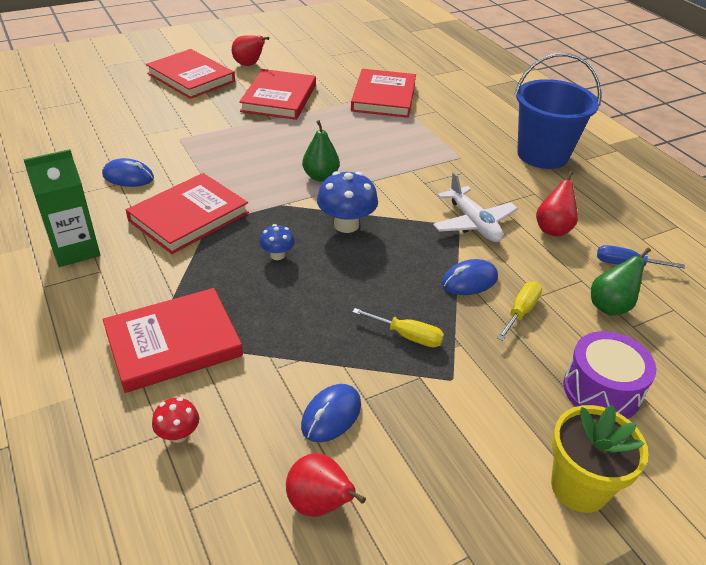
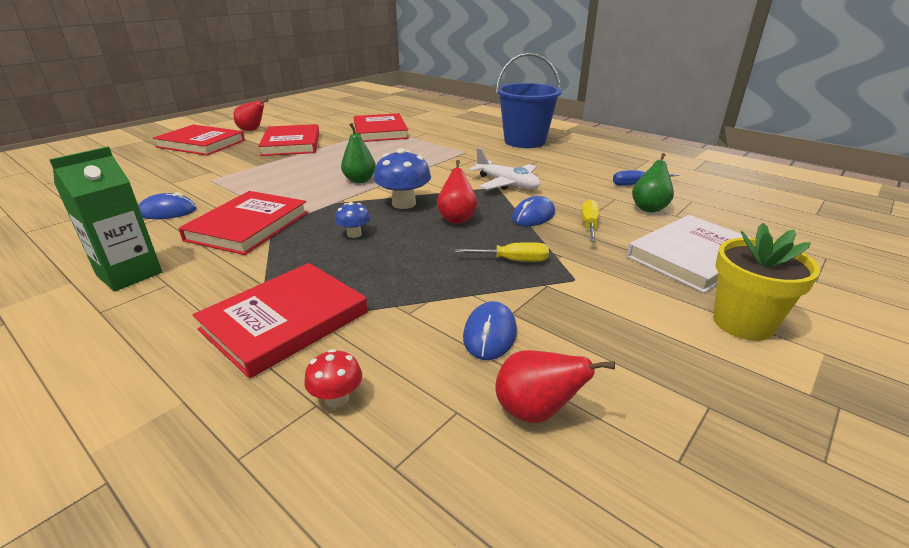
camera: 20 degrees left, 10 degrees down
(553, 229) = (568, 176): red pear -> red pear (457, 218)
(601, 390) = (693, 257): purple drum -> white book

